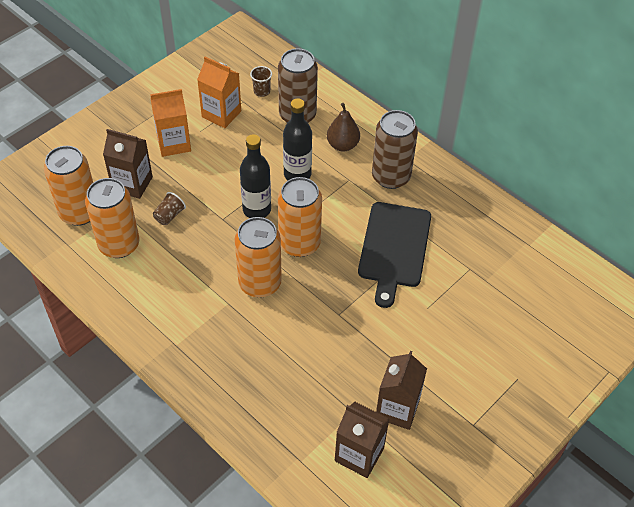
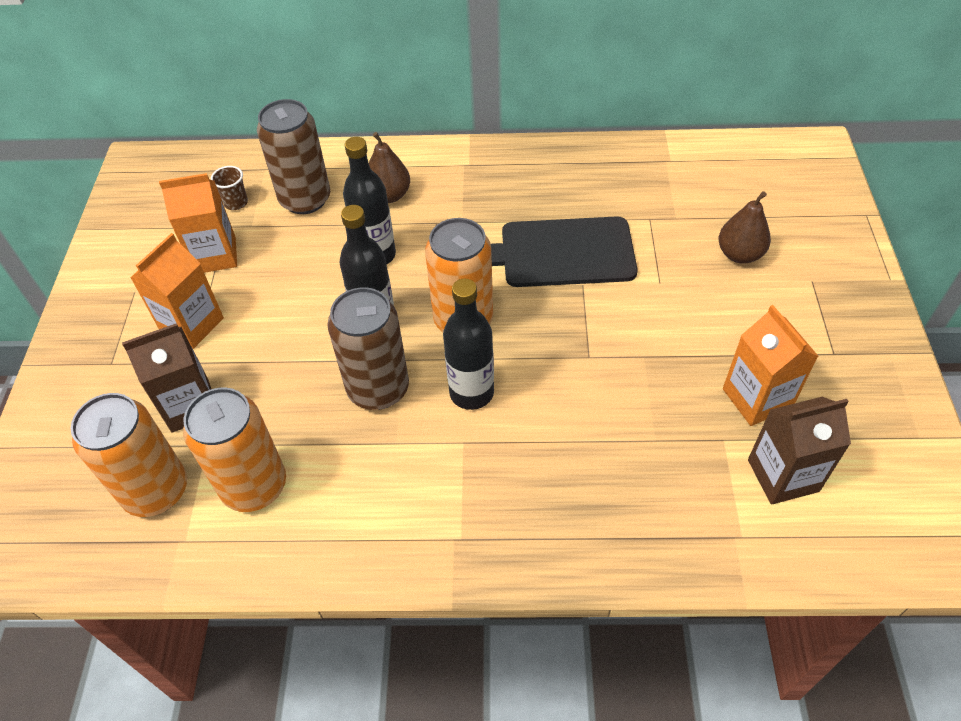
camera: 40 degrees left, 0 degrees up
(169, 215) = (280, 404): brown cup -> none
(260, 283) = (471, 393): orange can -> black bottle
(391, 177) = (474, 191): brown can -> brown can (378, 389)
(394, 248) = (560, 253): black cutting board -> black cutting board turned 120 degrees clockwise
(397, 409) = (757, 398): brown carton -> orange carton
(494, 330) = (739, 254): none -> brown pear

